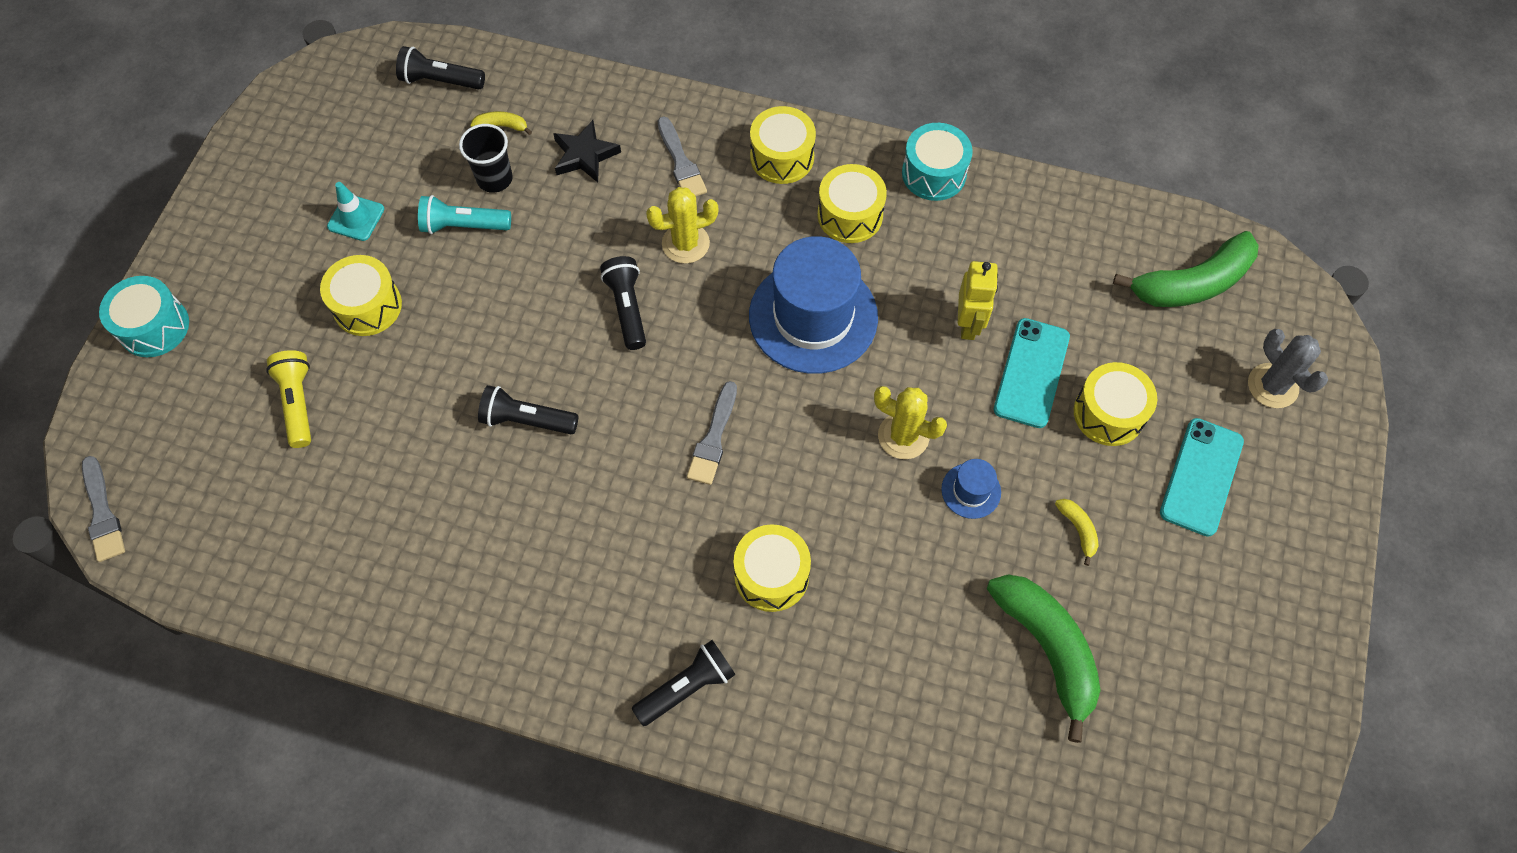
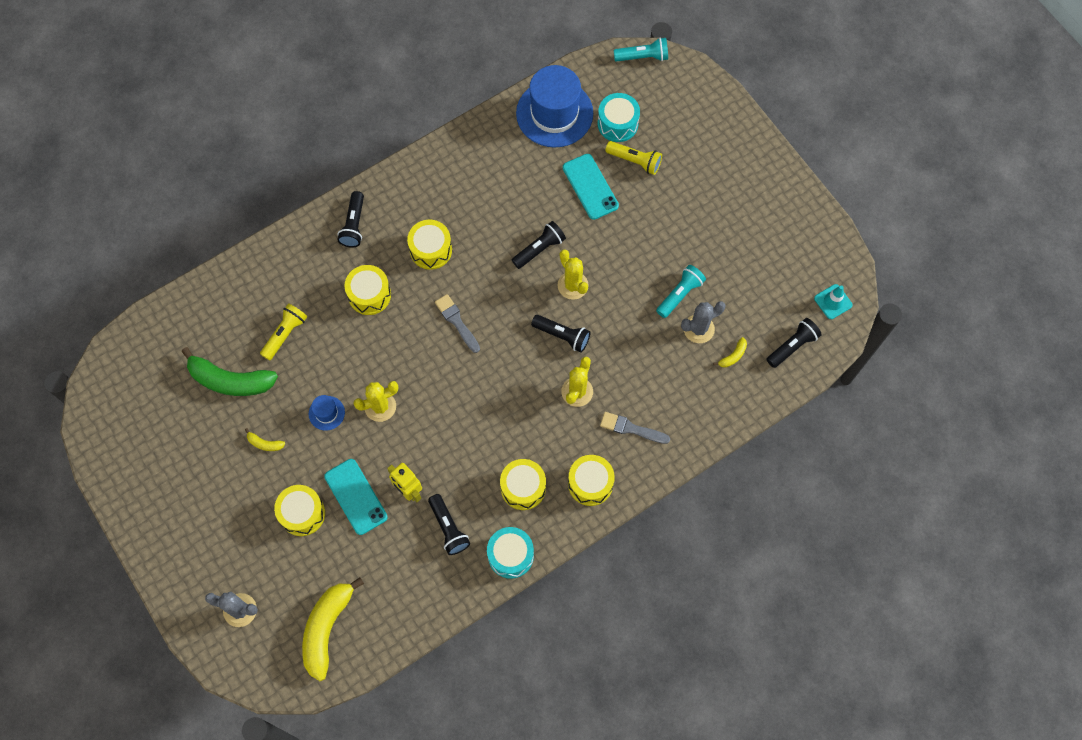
camera: 130 degrees right, 5 degrees up
(102, 513) = (643, 57): grey brush -> turquoise flashlight
(154, 327) = (733, 126): turquoise drum -> turquoise drum (617, 124)
(356, 218) = (728, 248): turquoise traffic cone -> turquoise traffic cone (833, 302)
(367, 306) = (666, 221): yellow drum -> yellow drum (431, 250)
(495, 179) = (698, 329): black cup -> grey cactus
(548, 345) = (572, 285): none -> yellow cactus
(585, 155) = (677, 383): black star -> none
(813, 316) = (480, 419): blue hat -> blue hat (554, 113)
(922, 636) = (285, 334): none -> yellow flashlight
(967, 252) = (448, 528): none -> black flashlight
(1191, 283) = (327, 628): green banana -> yellow banana
(1201, 477) = (233, 525): turquoise phone -> turquoise phone (590, 187)

